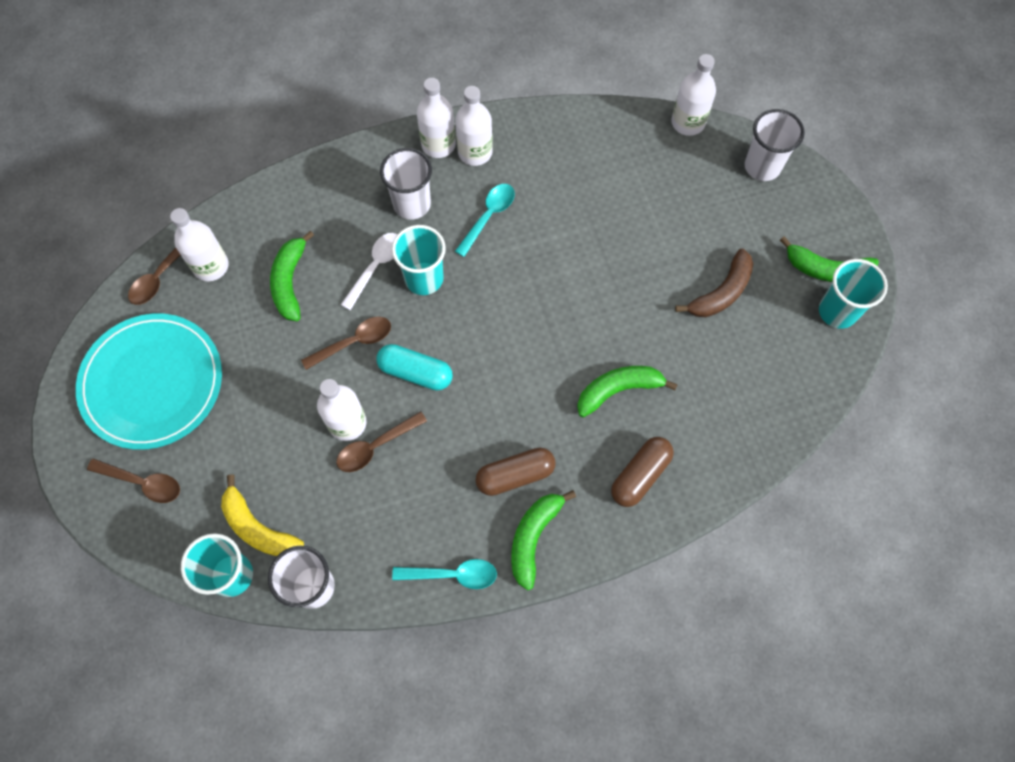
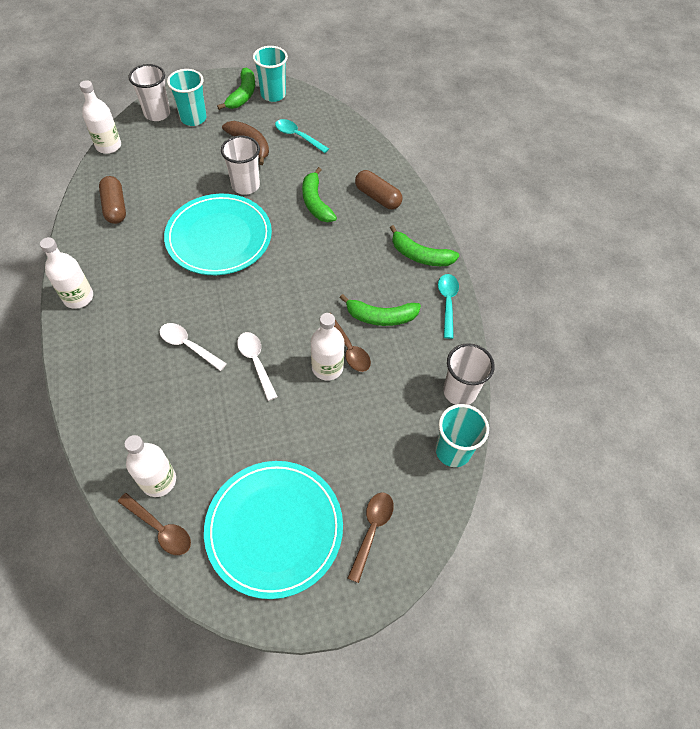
camera: 90 degrees left, 10 degrees down
(258, 528) = (413, 432): yellow banana -> none
(290, 282) = (189, 411): green banana -> green banana (381, 317)
(354, 342) = (256, 362): brown spoon -> white spoon
(412, 204) = (133, 318): white cup -> white cup (245, 185)
(415, 372) = (288, 320): turquoise capsule -> none
(424, 278) = (206, 312): turquoise cup -> turquoise cup (193, 118)
(475, 152) = (94, 273): white bottle -> none
(488, 216) = (158, 267): turquoise spoon -> turquoise spoon (298, 136)
(515, 475) = (375, 263): brown capsule -> brown capsule (115, 207)
(542, 276) = (219, 237): none -> turquoise plate

